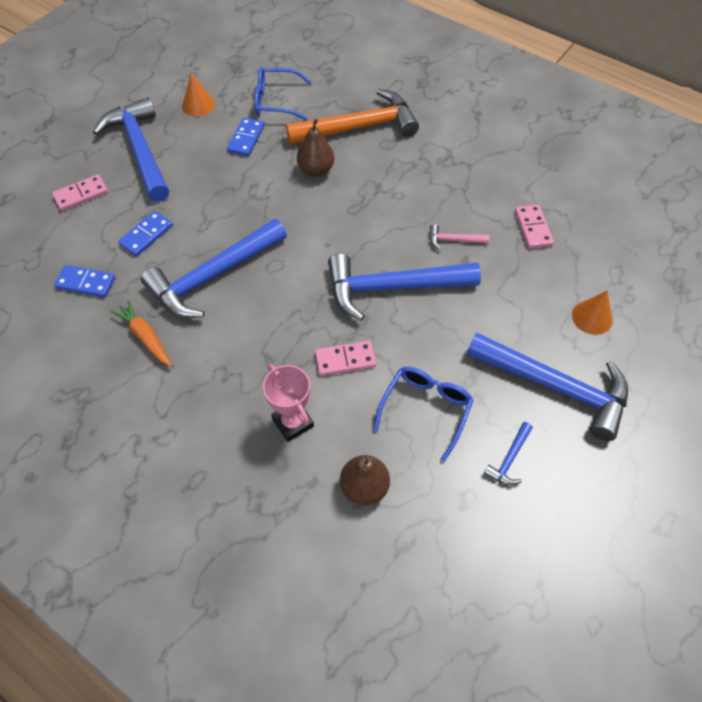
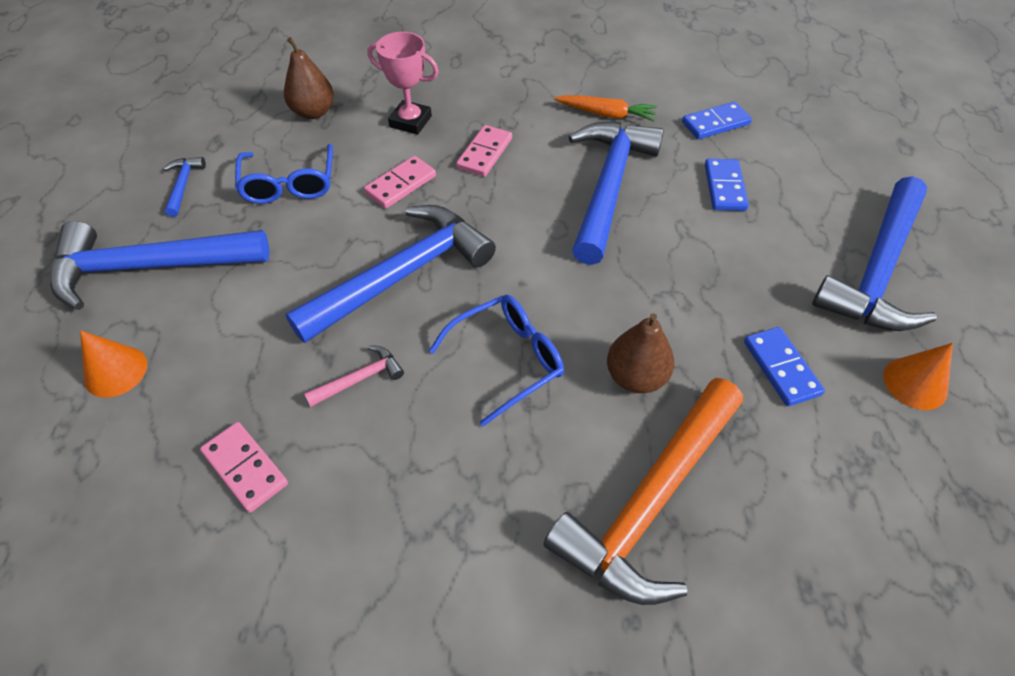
camera: 145 degrees right, 5 degrees down
(81, 194) = (848, 188): pink domino -> pink domino (485, 153)
(140, 150) = (876, 271): blue hammer -> blue hammer turned 90 degrees clockwise
(276, 101) = (828, 468): blue glasses -> blue glasses (507, 360)

